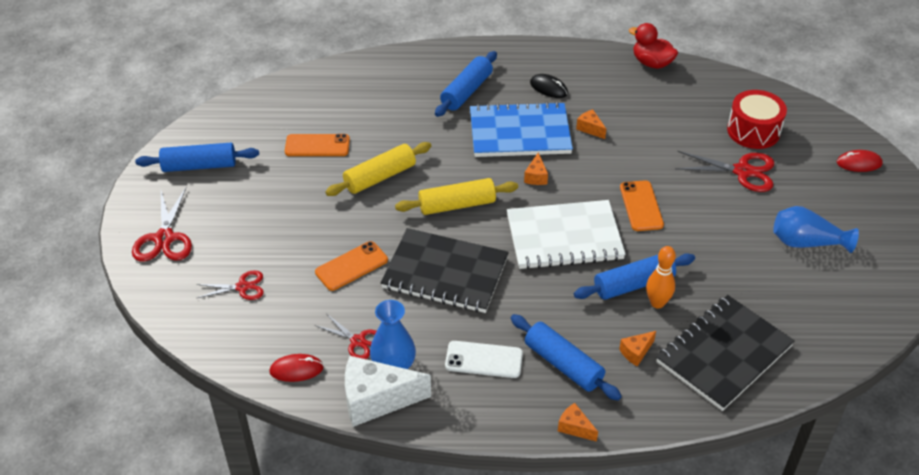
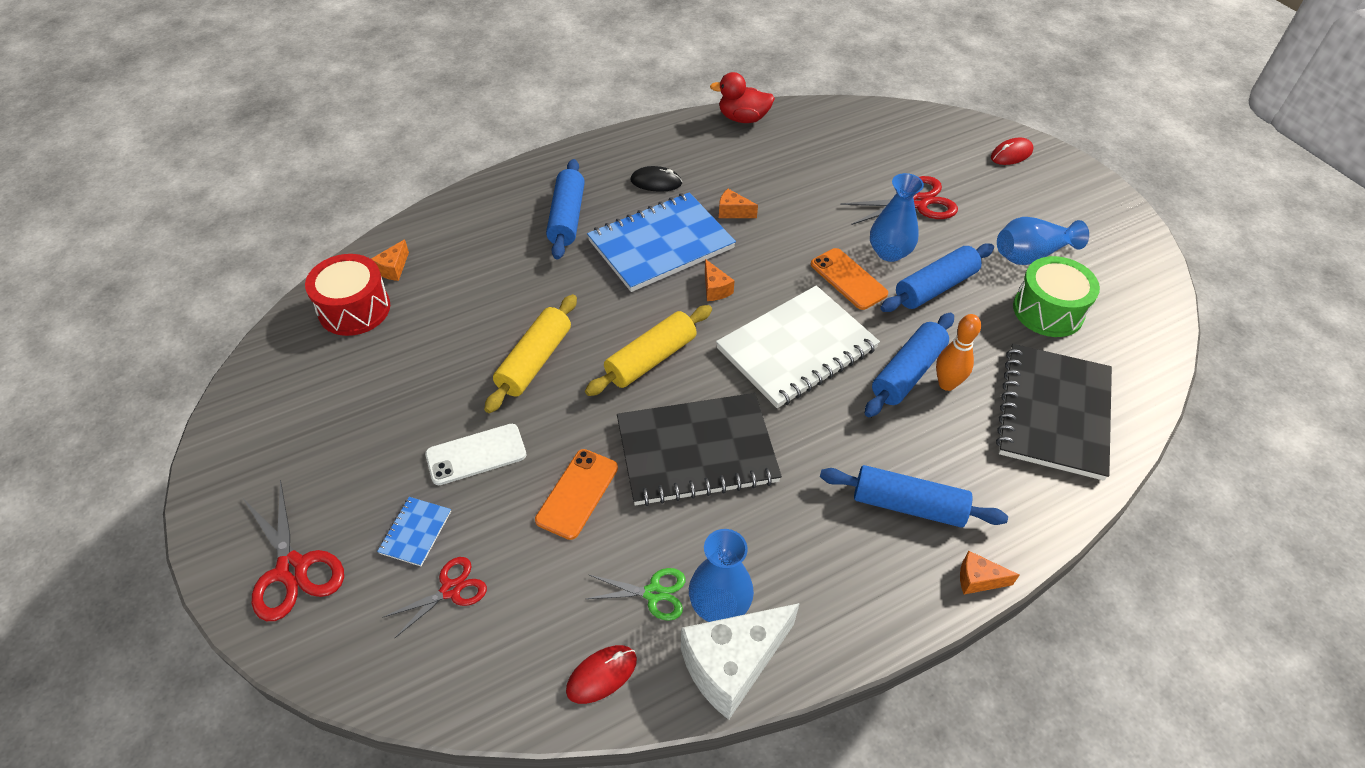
camera: 30 degrees left, 5 degrees up
(199, 166) = (280, 442): blue rolling pin -> blue rolling pin (935, 287)
(243, 247) = (415, 532): none -> blue notebook
(317, 146) = (428, 351): orange phone -> none
(358, 341) = (653, 593): red scissors -> green scissors
(484, 360) = (819, 543): white phone -> white phone (476, 455)
(636, 352) = (970, 453): orange cheese -> orange cheese (393, 268)
(689, 199) = (889, 252): none -> blue vase
(753, 131) = (893, 156): red drum -> red drum (354, 309)
(783, 286) = (1048, 311): none -> green drum

